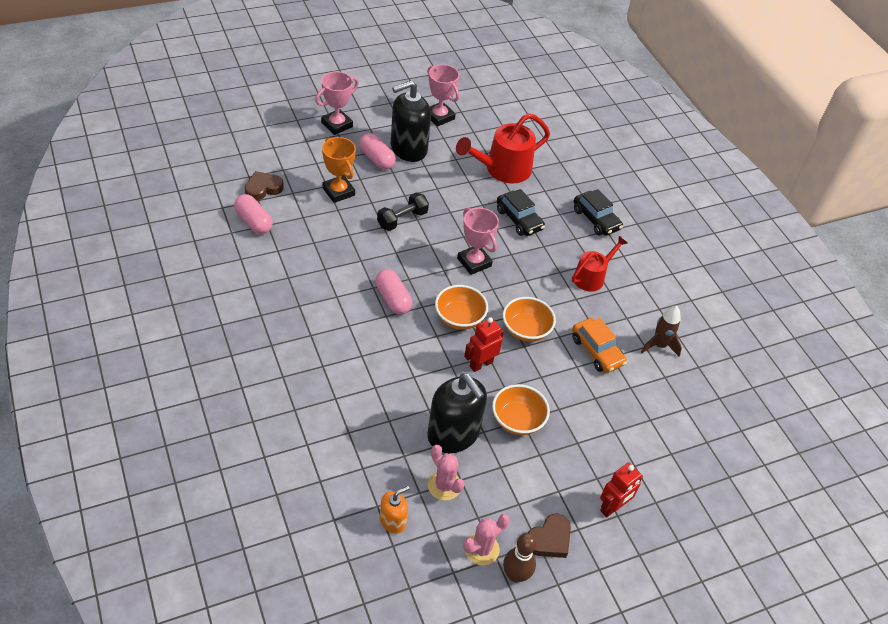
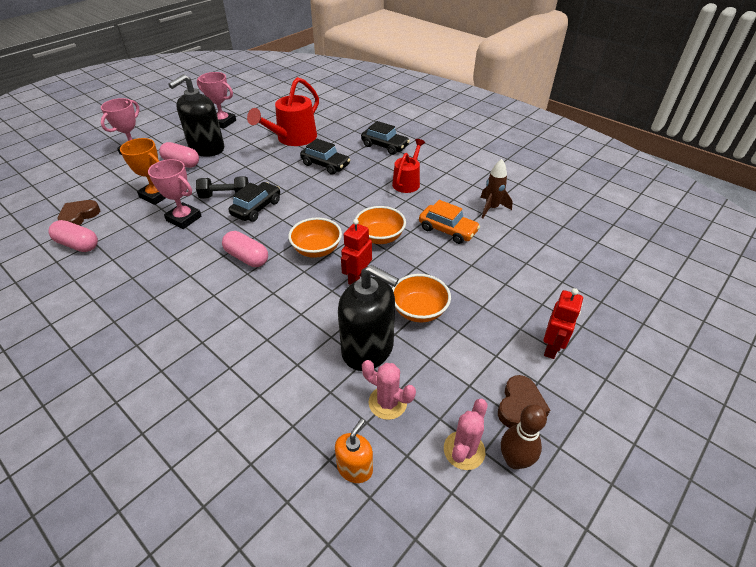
camera: 20 degrees left, 5 degrees down
(402, 219) = (225, 196): black dumbbell -> black dumbbell turned 60 degrees clockwise
(425, 246) = (256, 208): none -> black car
(474, 262) = (306, 205): pink trophy -> pink trophy (184, 218)

